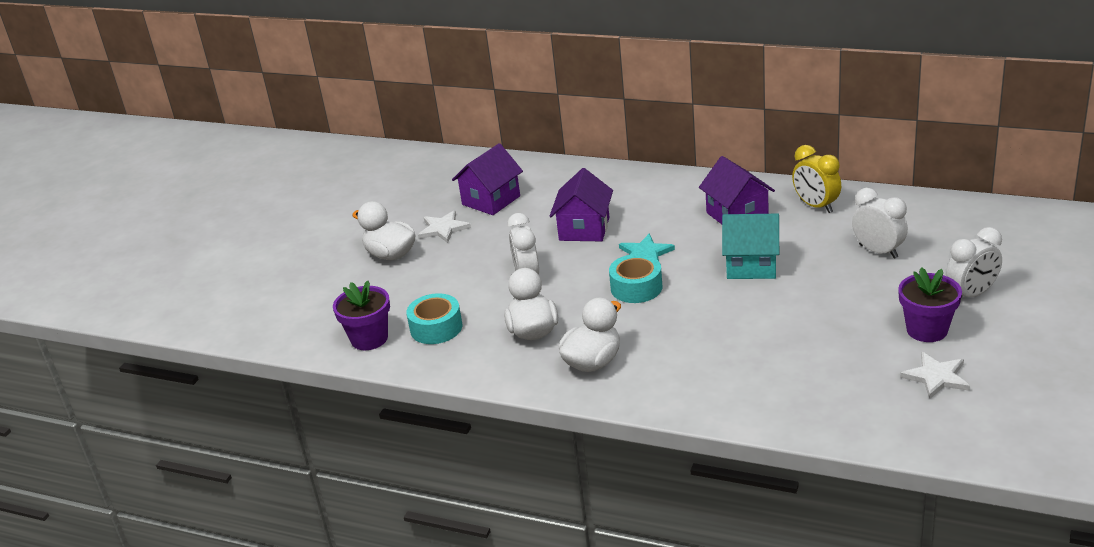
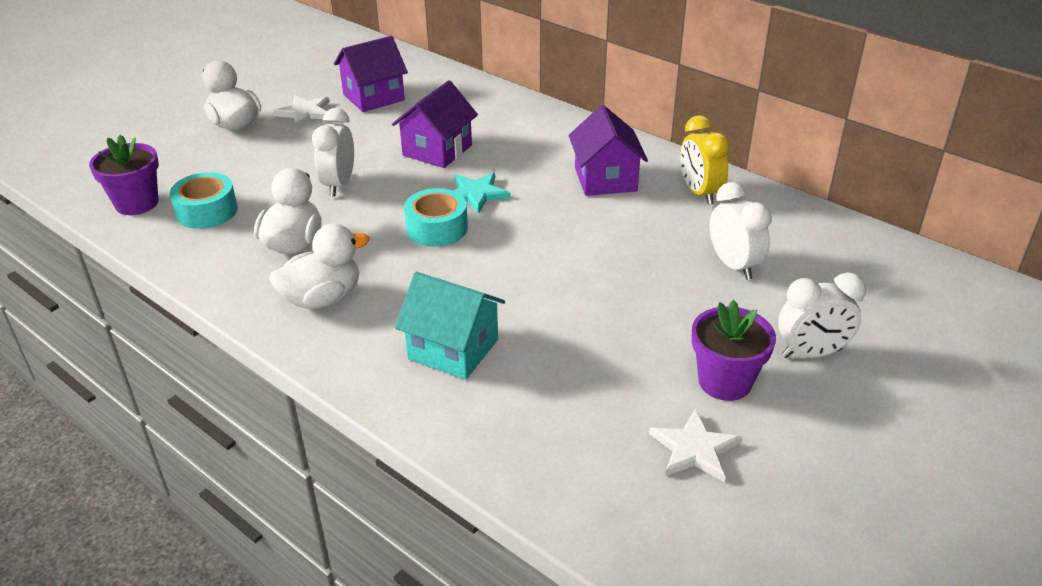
camera: 15 degrees right, 5 degrees up
(751, 265) = (578, 240): turquoise house -> turquoise house (453, 349)

